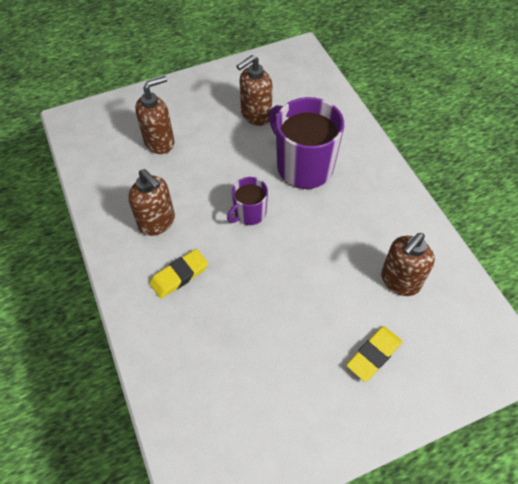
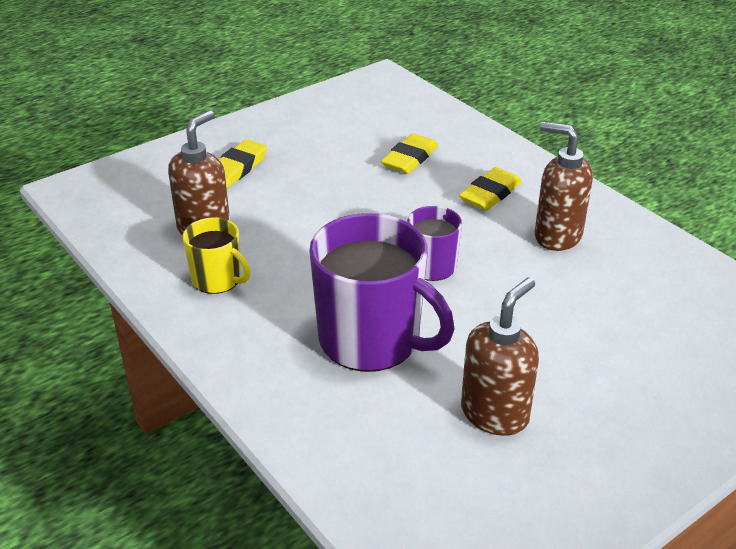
camera: 165 degrees right, 20 degrees down
(160, 142) = (637, 335): brown soap dispenser -> none
(223, 336) = (410, 158): none -> yellow eraser
(390, 229) = (217, 279): none -> yellow mug

